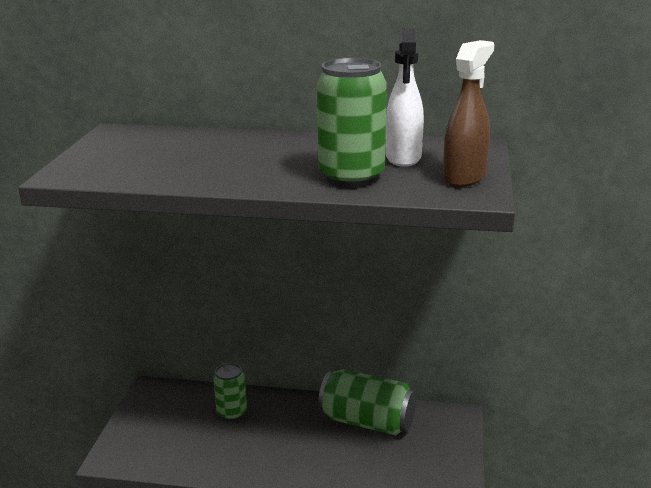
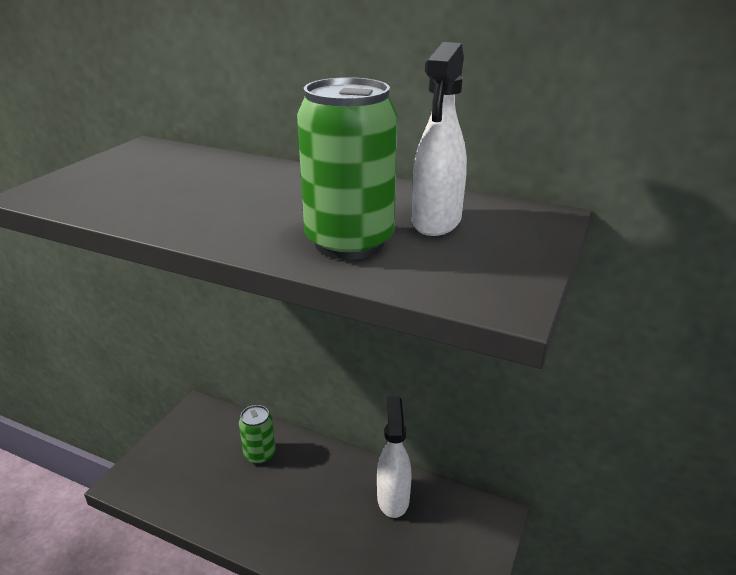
camera: 15 degrees right, 5 degrees up
(367, 421) = (393, 498): green can -> white spray bottle
(464, 177) = (501, 266): brown spray bottle -> none

